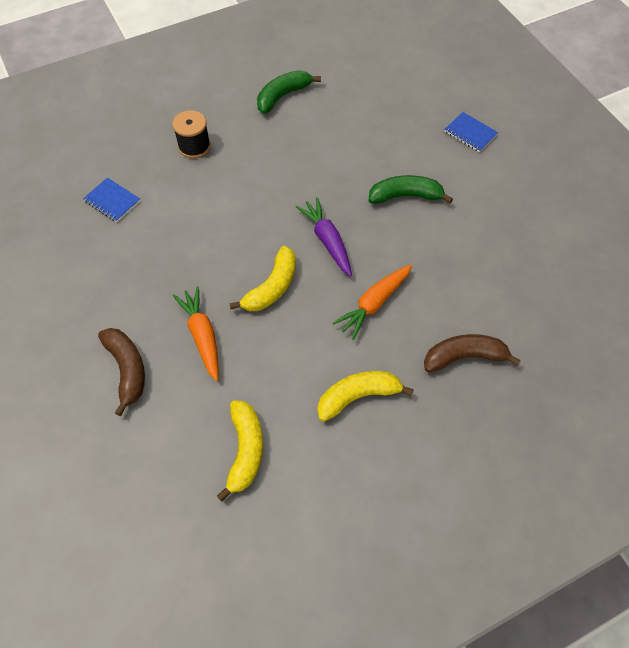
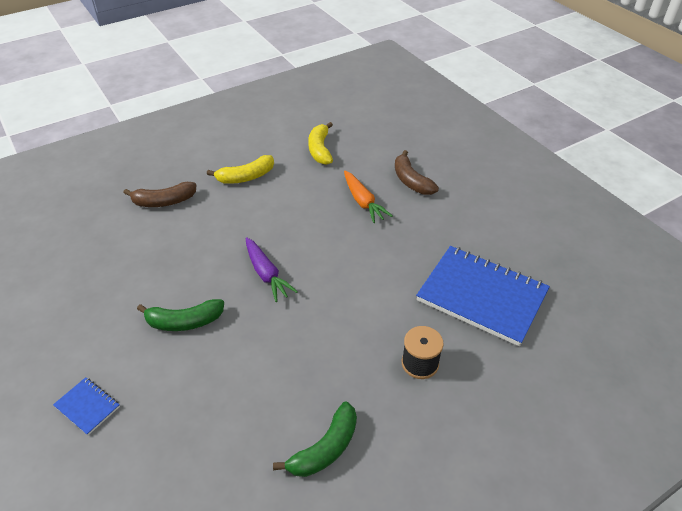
camera: 175 degrees right, 15 degrees down
(112, 201) = (482, 296): blue notebook -> blue notebook, size x2.36
(272, 287) = (313, 235): yellow banana -> none
(374, 303) = (228, 229): orange carrot -> none

